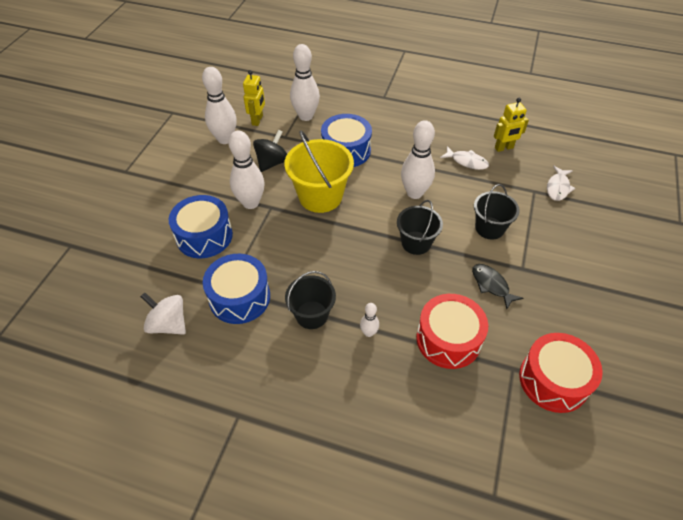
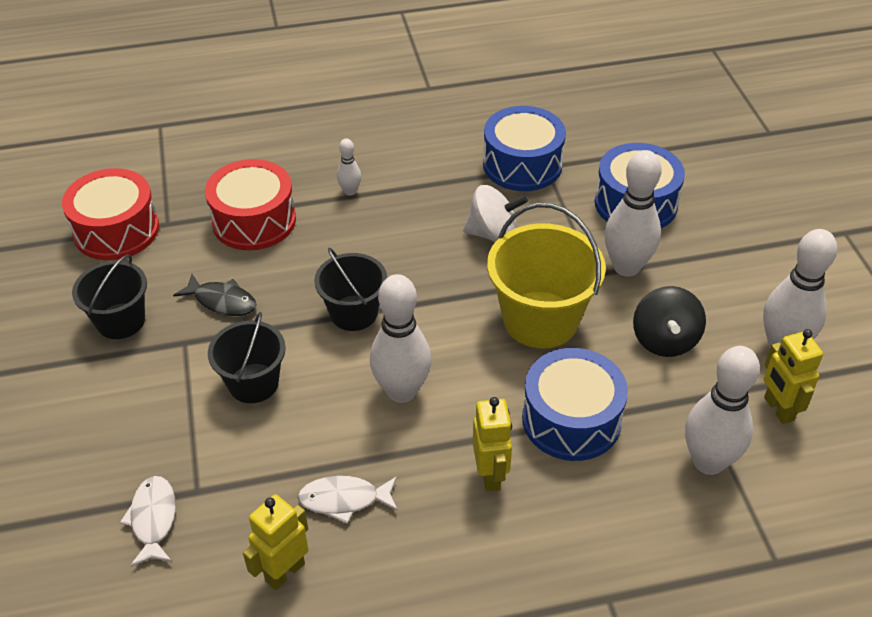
camera: 150 degrees right, 5 degrees down
(168, 324) = (569, 116): white spinning top -> white spinning top (493, 234)
(311, 315) = (427, 181): black bucket -> black bucket (121, 321)
(397, 146) = (490, 475): none -> yellow robot

